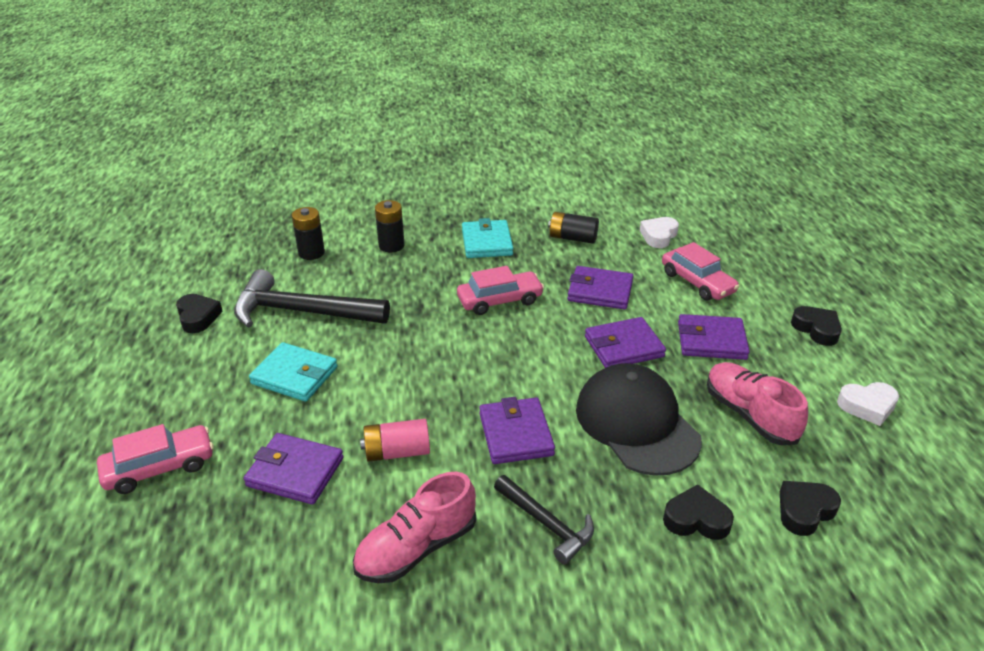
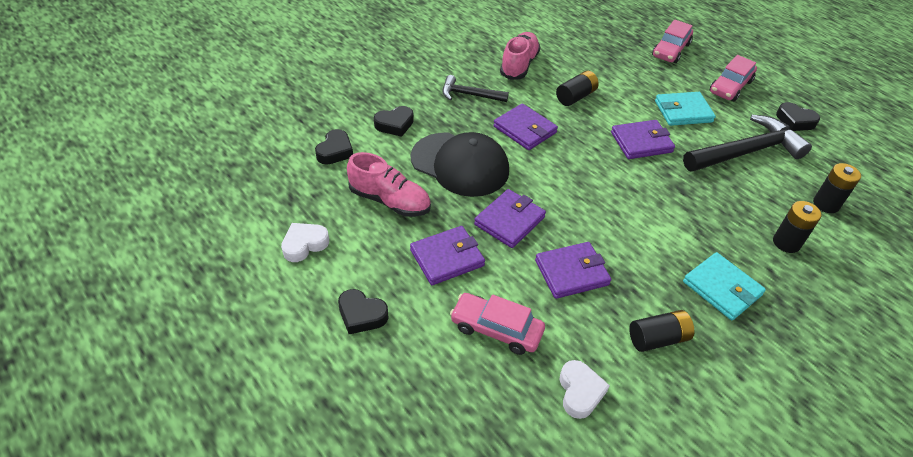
camera: 145 degrees right, 10 degrees up
(295, 472) = (610, 71): purple wallet -> purple wallet (641, 142)
(397, 452) = (575, 97): pink battery -> black battery
(500, 300) = (636, 223): pink car -> pink car (730, 87)

